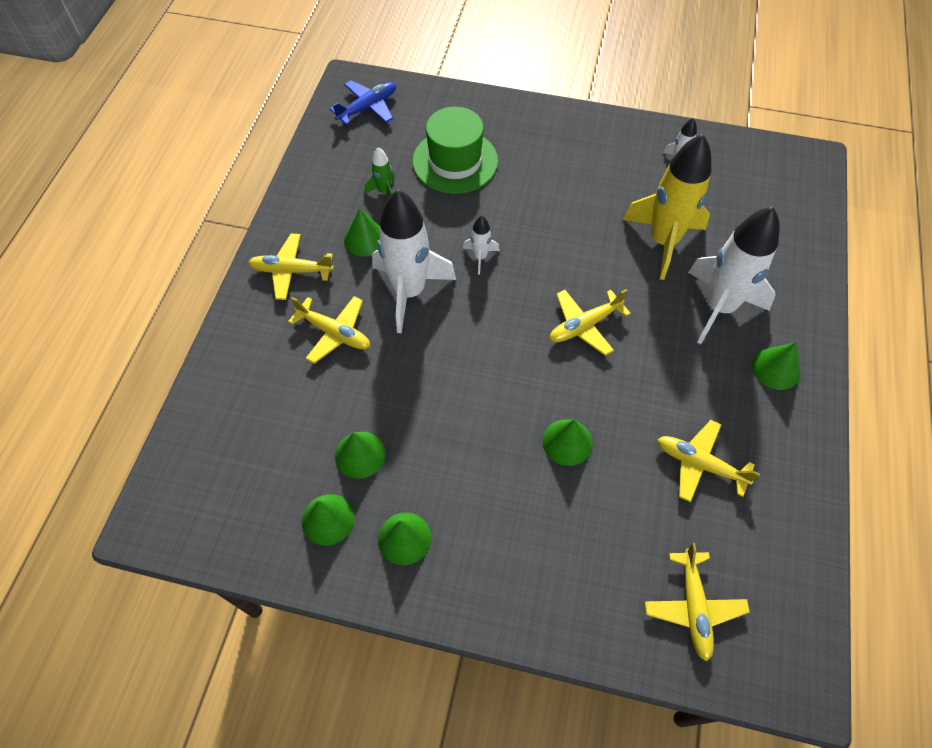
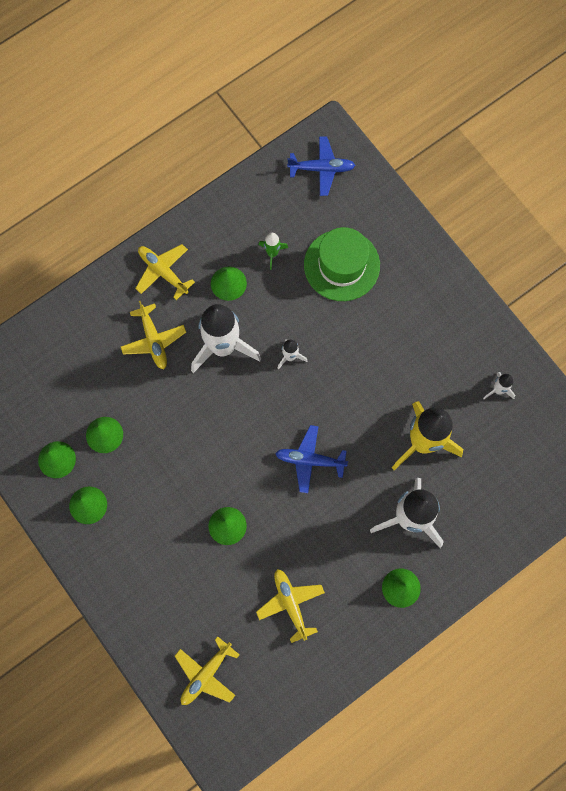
camera: 40 degrees right, 15 degrees up
(584, 326) = (310, 460): yellow plane -> blue plane

